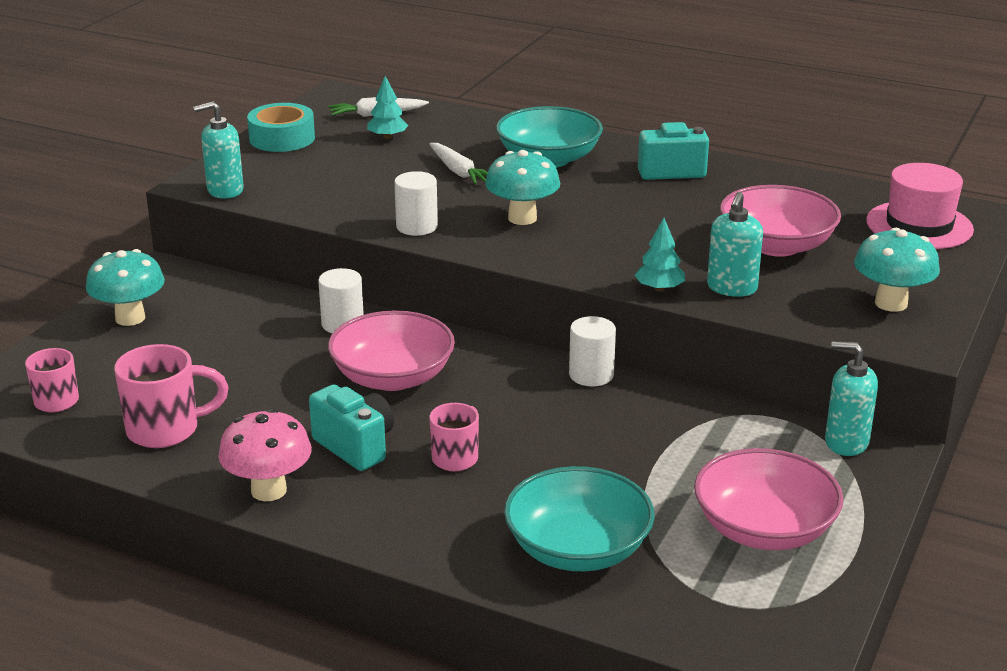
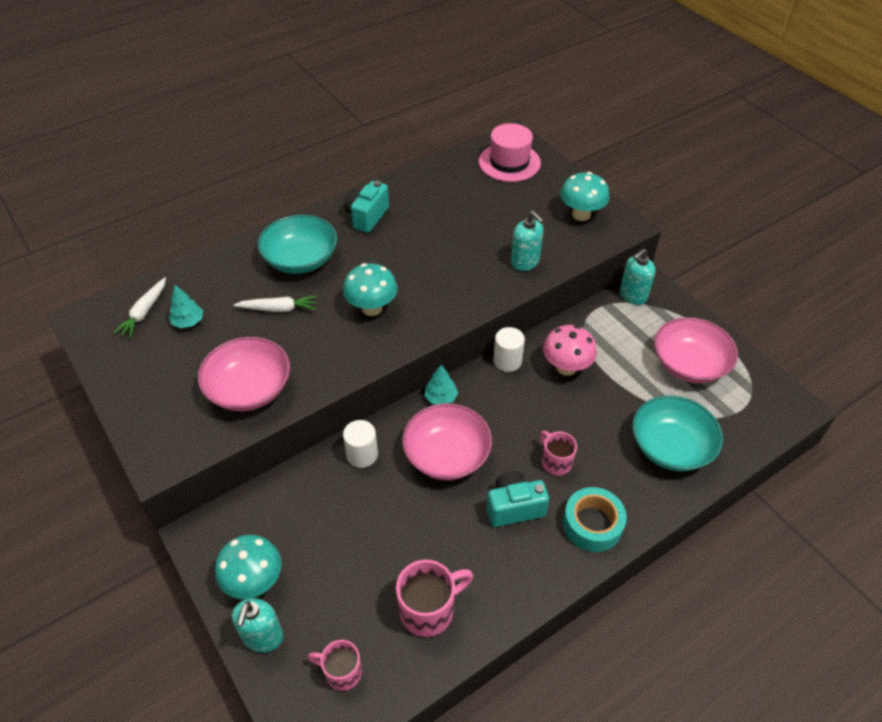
camera: 60 degrees left, 20 degrees up
(166, 430) = (429, 610): pink mug -> pink mug turned 45 degrees clockwise
(225, 190) = (188, 449): turquoise soap dispenser -> turquoise soap dispenser (263, 637)
(268, 490) = (537, 574): pink mushroom -> pink mushroom (566, 367)
(282, 138) = (129, 381): turquoise tape -> turquoise tape (592, 524)
(417, 227) = (340, 363): white cylinder -> none
(659, 288) = (505, 290): turquoise tree -> turquoise tree (441, 397)
(776, 245) = (490, 222): pink bowl -> pink bowl (249, 389)

